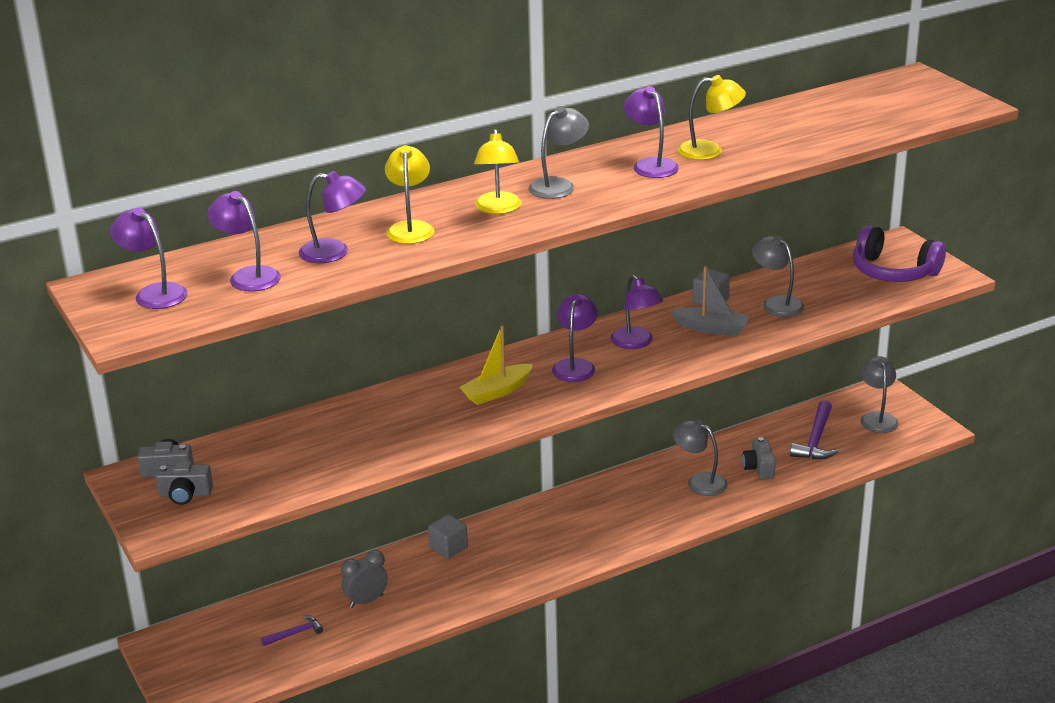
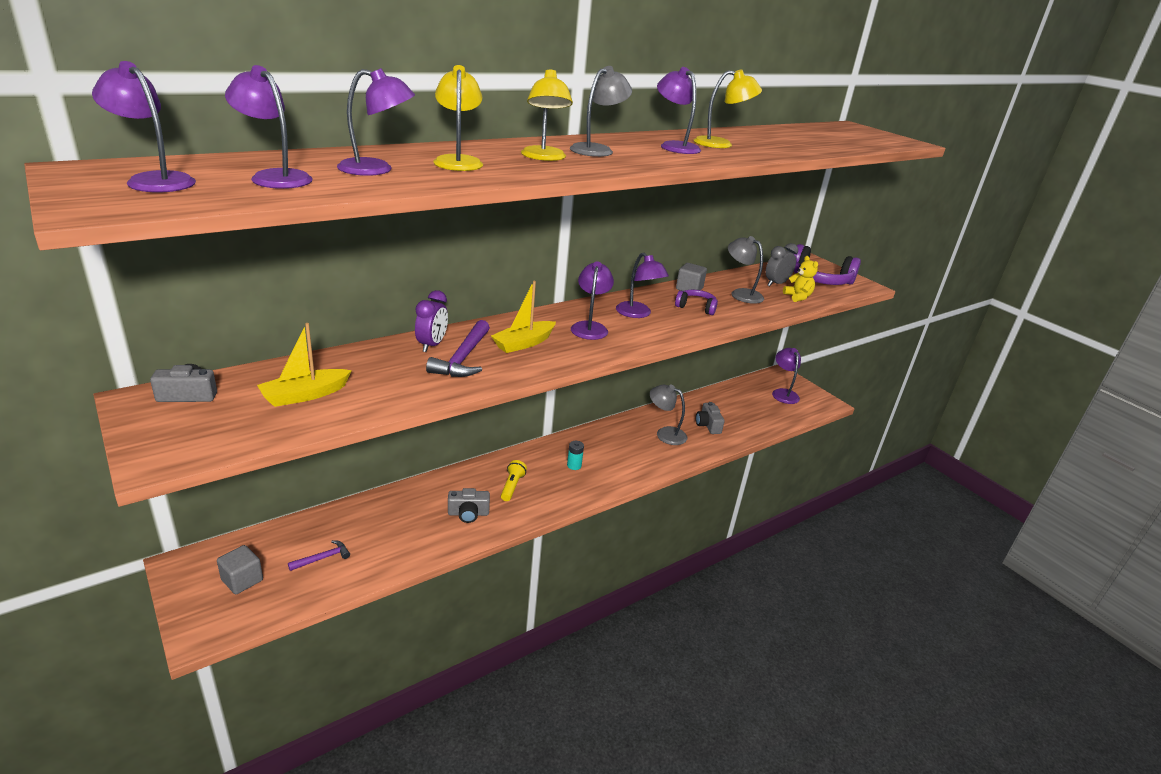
camera: 10 degrees left, 0 degrees up
(185, 494) = (200, 421): grey camera -> grey camera (468, 513)
(275, 464) = (305, 395): none -> yellow boat
(366, 601) = (392, 527): grey clock -> grey clock (776, 284)
(397, 400) = (432, 345): none -> purple clock
(448, 548) = (467, 480): grey cube -> grey cube (242, 580)
(500, 553) = (512, 486): none -> yellow flashlight
(577, 526) = (574, 465): none -> turquoise battery
(711, 328) = (696, 307): grey boat -> purple headphones
(816, 440) = (744, 406): purple hammer -> purple hammer (463, 358)
(851, 302) = (798, 297): none -> yellow teddy bear
(877, 418) = (783, 393): grey lamp -> purple lamp

